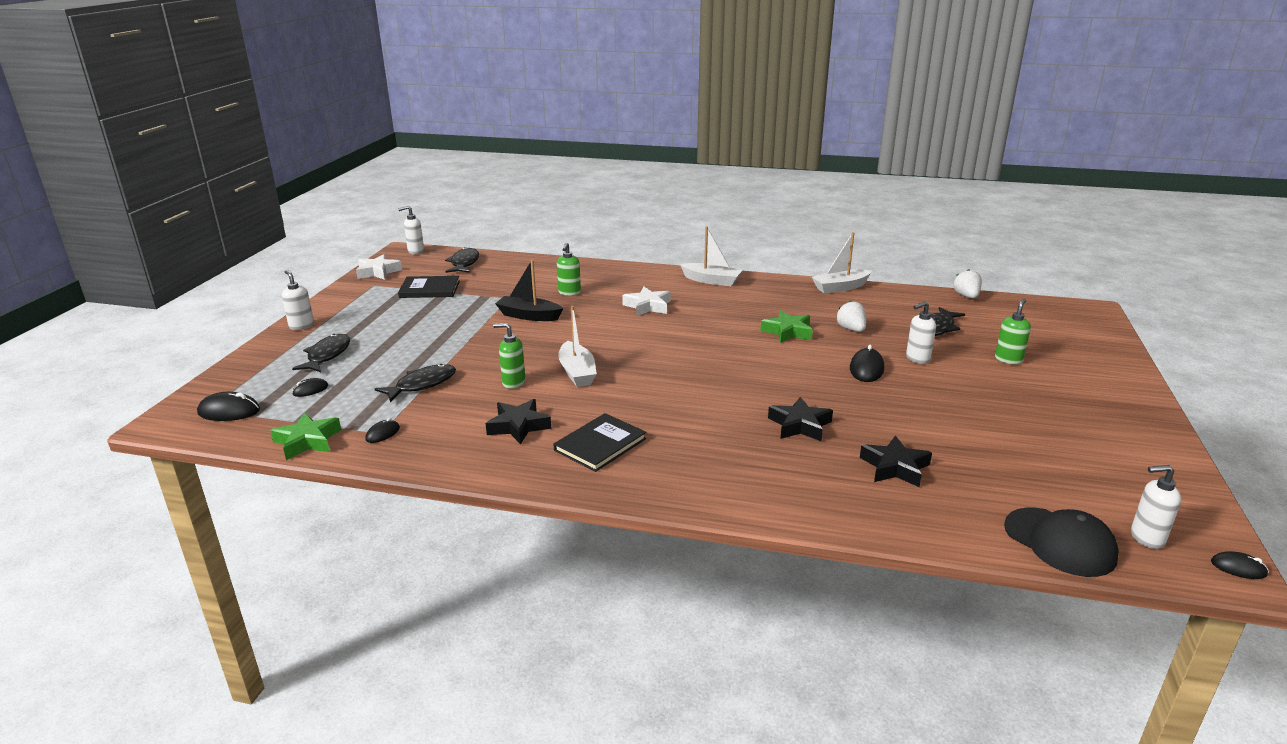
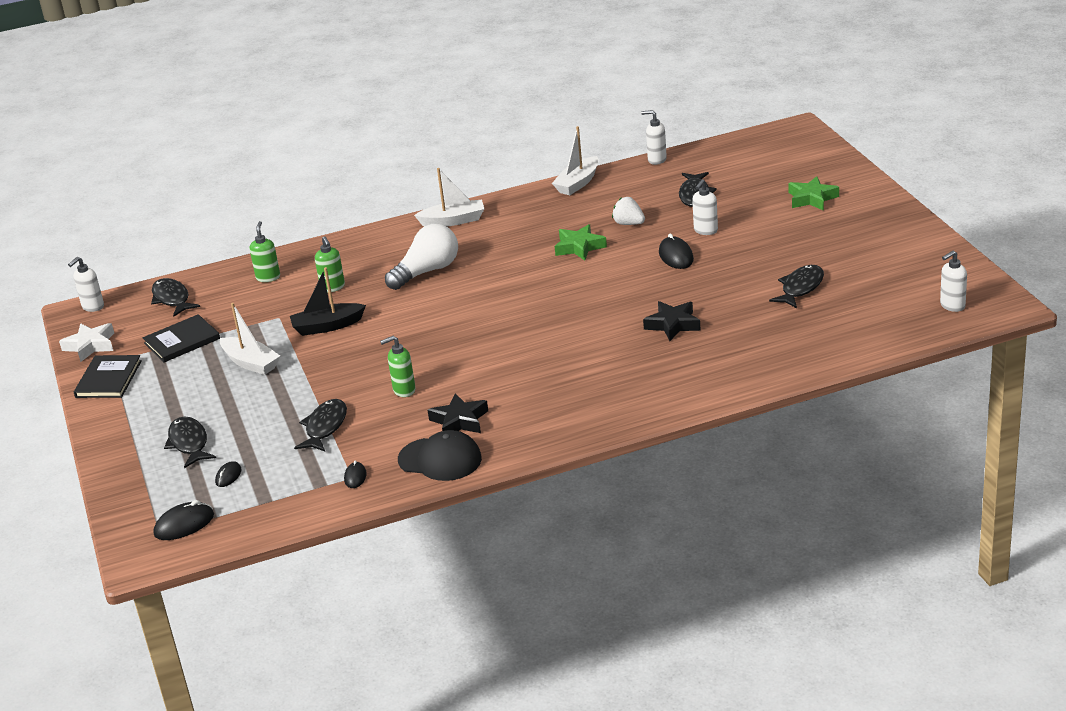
camera: 30 degrees left, 5 degrees up
(301, 326) = (110, 430): white soap dispenser -> white soap dispenser (656, 160)
(307, 441) = (300, 511): green star -> green star (812, 198)
(577, 372) = (447, 358): white boat -> white boat (251, 363)
(600, 444) = (542, 405): black book -> black book (108, 379)
(647, 306) = (427, 271): white star -> white light bulb
(895, 467) = (767, 327): black star -> none
(966, 296) = (691, 152): white strawberry -> none
(968, 444) = (800, 288): none -> black fish
(1008, 359) = (772, 203): green soap dispenser -> green soap dispenser (268, 277)
(1059, 542) = (906, 331): black cap -> black cap (440, 459)
(1238, 568) = (1011, 302): black mouse -> none

